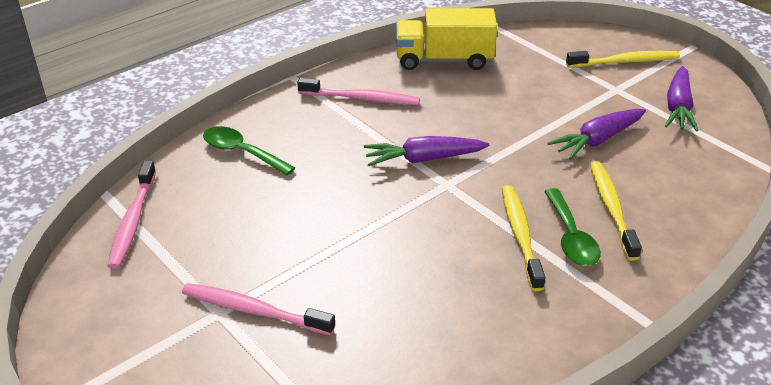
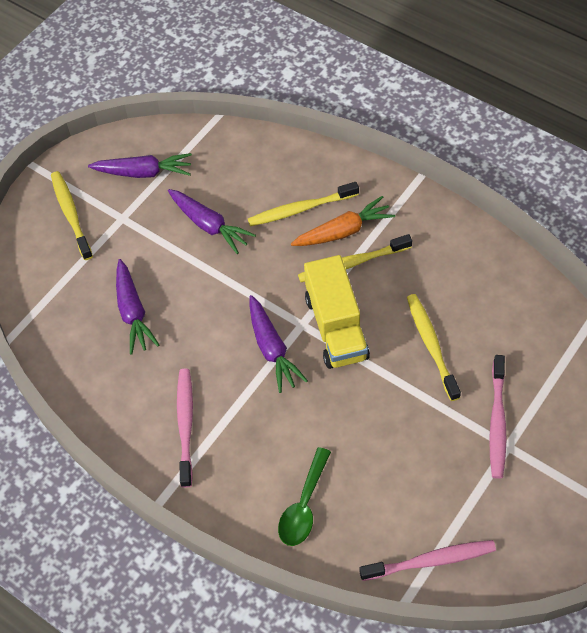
camera: 100 degrees left, 20 degrees up
(381, 278) = (431, 345): none -> yellow toothbrush
(444, 60) = (95, 367): yellow truck -> yellow truck (336, 327)
(497, 84) = (133, 312): none -> purple carrot
(571, 237) = (343, 231): green spoon -> orange carrot

